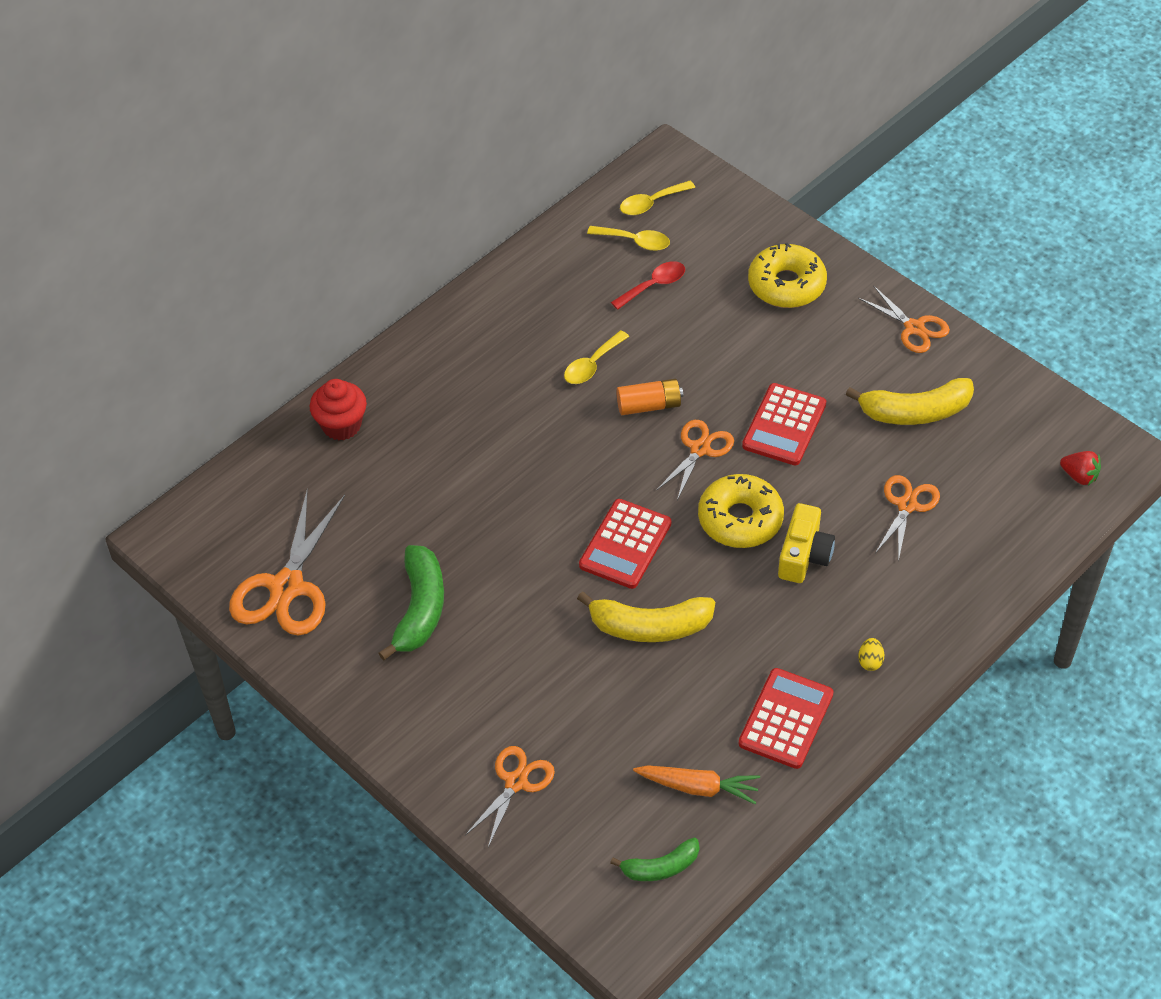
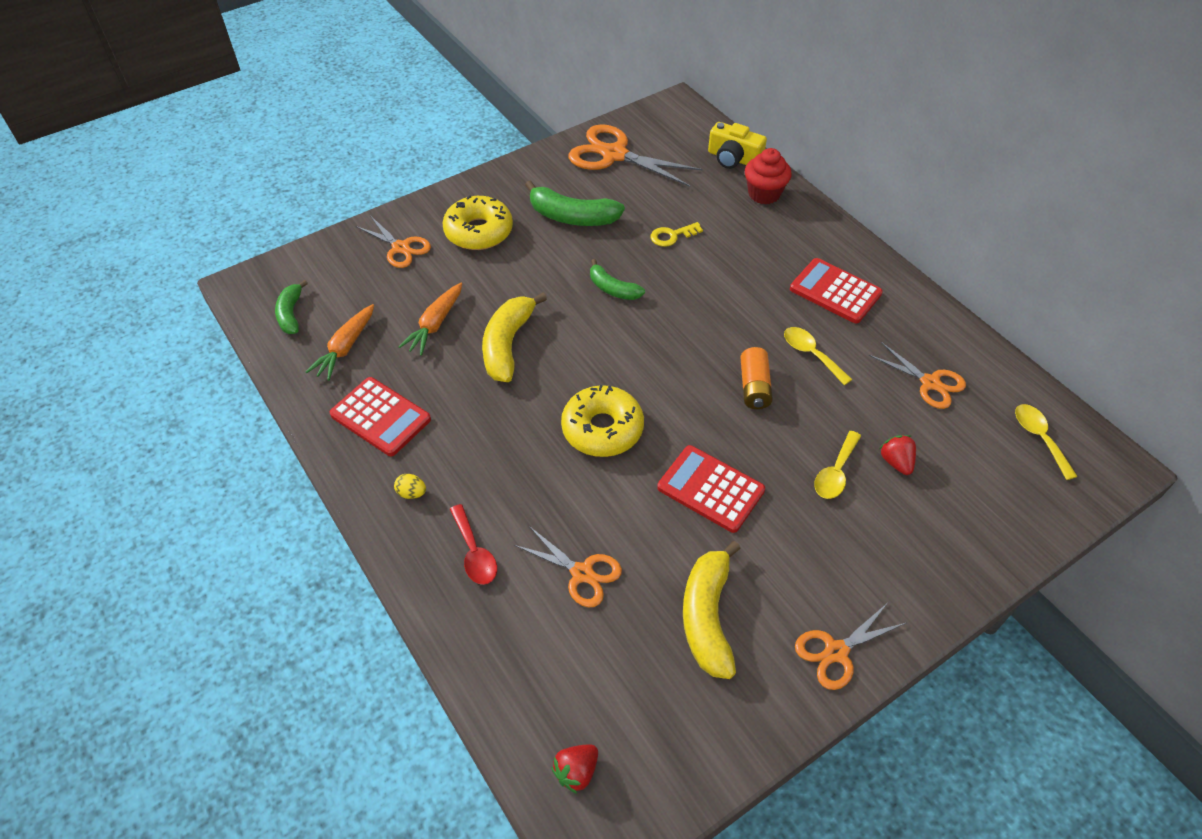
camera: 100 degrees right, 0 degrees up
(435, 503) = (672, 236): none -> yellow key
(537, 545) = (613, 289): none -> green banana
(625, 544) = (597, 343): red calculator -> red calculator (835, 291)
(635, 241) = (979, 414): yellow spoon -> yellow spoon (835, 473)
(637, 706) = (435, 324): none -> orange carrot
(654, 285) = (915, 419): red spoon -> red spoon (474, 553)
(700, 449) = (693, 415): orange scissors -> orange scissors (930, 383)
(709, 297) = (896, 462): none -> red strawberry
(786, 285) = (912, 536): yellow donut -> yellow donut (479, 231)
(804, 555) = (547, 469): yellow camera -> yellow camera (733, 158)

